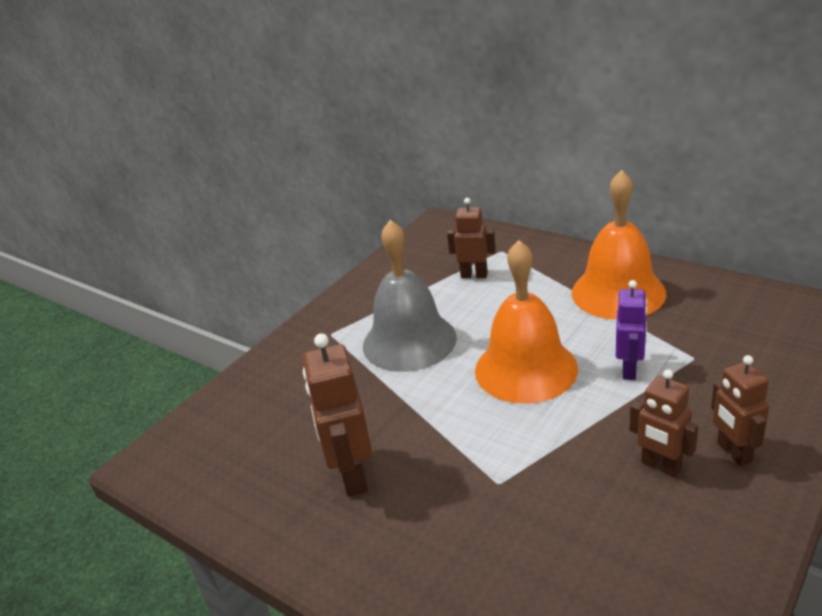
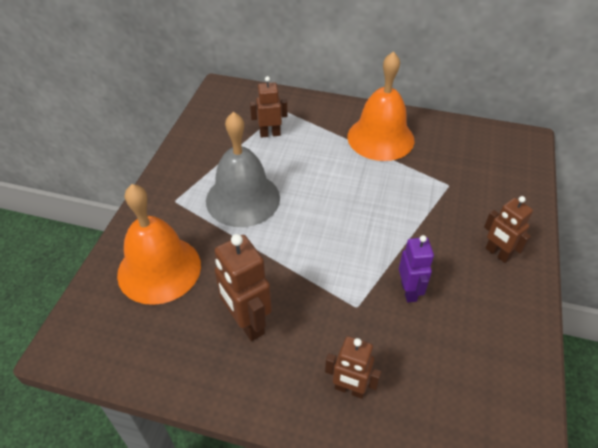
camera: 25 degrees left, 15 degrees up
(526, 369) = (340, 210): orange bell -> orange bell (159, 269)
(629, 370) = (411, 200): purple robot -> purple robot (409, 291)
(660, 466) = (457, 272): brown robot -> brown robot (349, 389)

